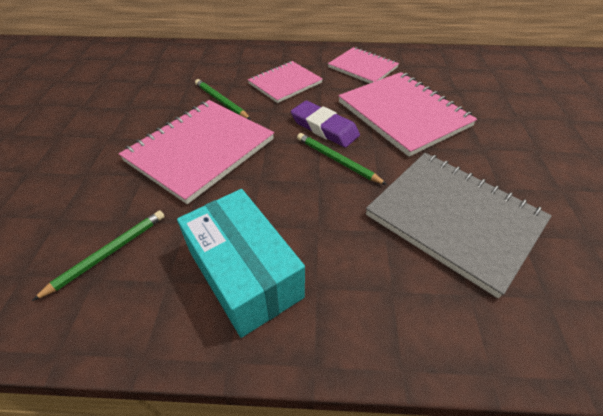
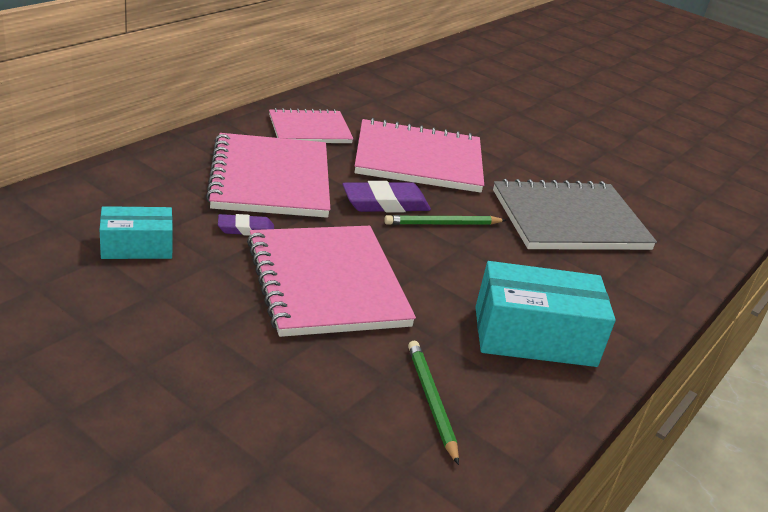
camera: 60 degrees left, 15 degrees down
(163, 84) = (137, 247): none -> turquoise box
(221, 101) = (246, 229): green pencil -> purple eraser
(285, 83) = (270, 179): pink notebook -> pink notebook, size x1.64

